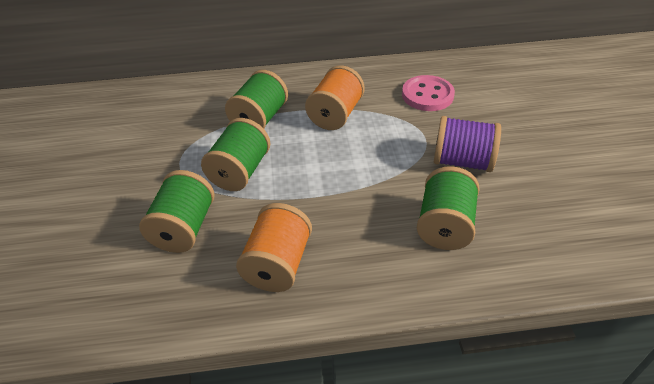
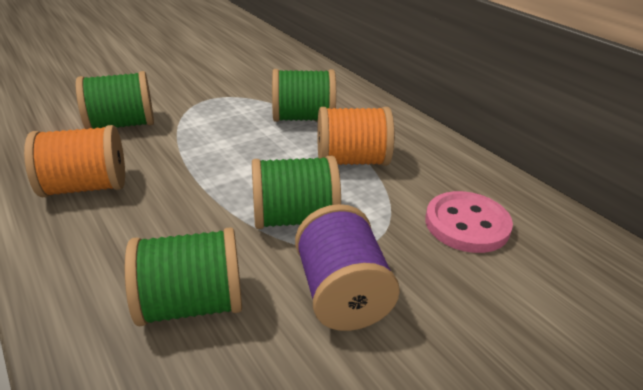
camera: 60 degrees right, 10 degrees down
(240, 171) = (213, 130): green spool -> green spool (294, 218)

